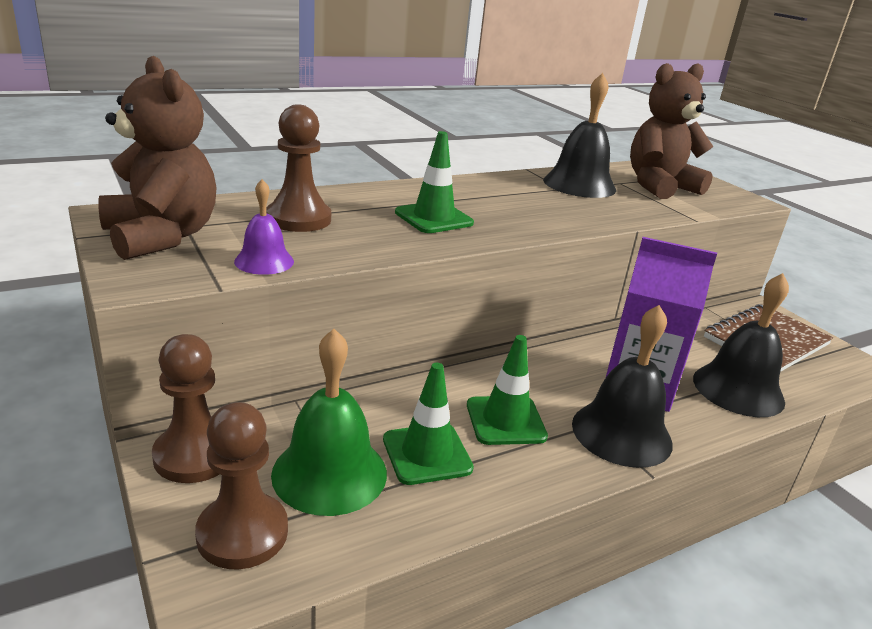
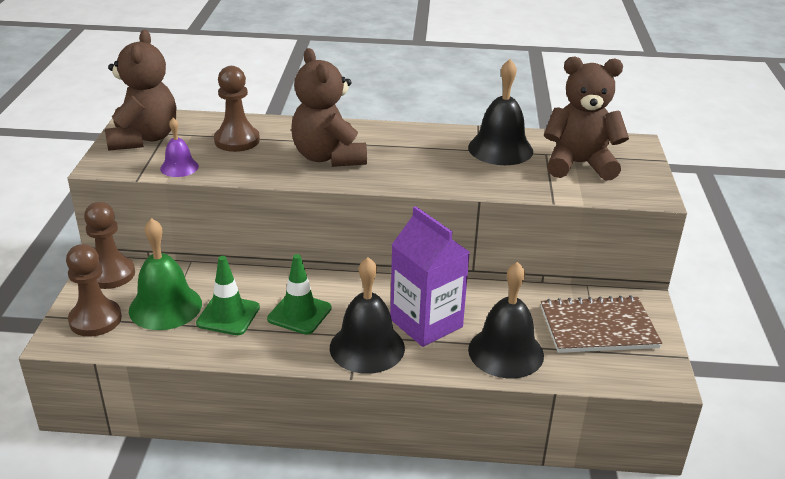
camera: 35 degrees right, 5 degrees up
(433, 218) = (328, 157): green traffic cone -> brown teddy bear

